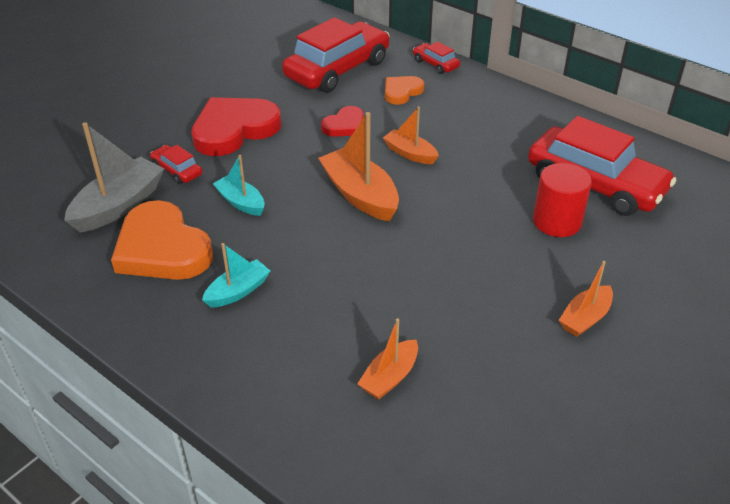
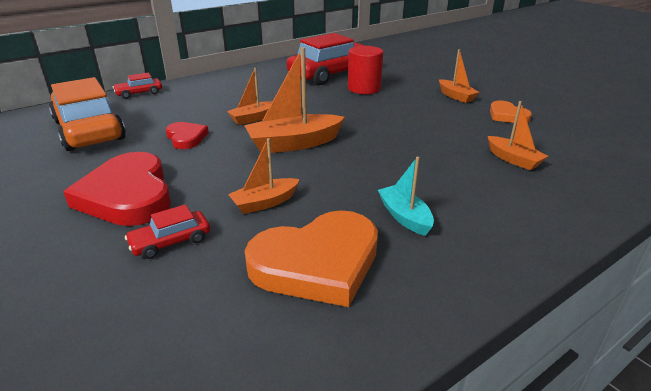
camera: 75 degrees left, 10 degrees down
(119, 205) = (208, 297): grey boat -> none
(241, 202) = (265, 203): turquoise boat -> orange boat
(337, 69) = (89, 130): red car -> orange car
(402, 92) = (163, 110): orange heart -> orange heart (507, 115)

